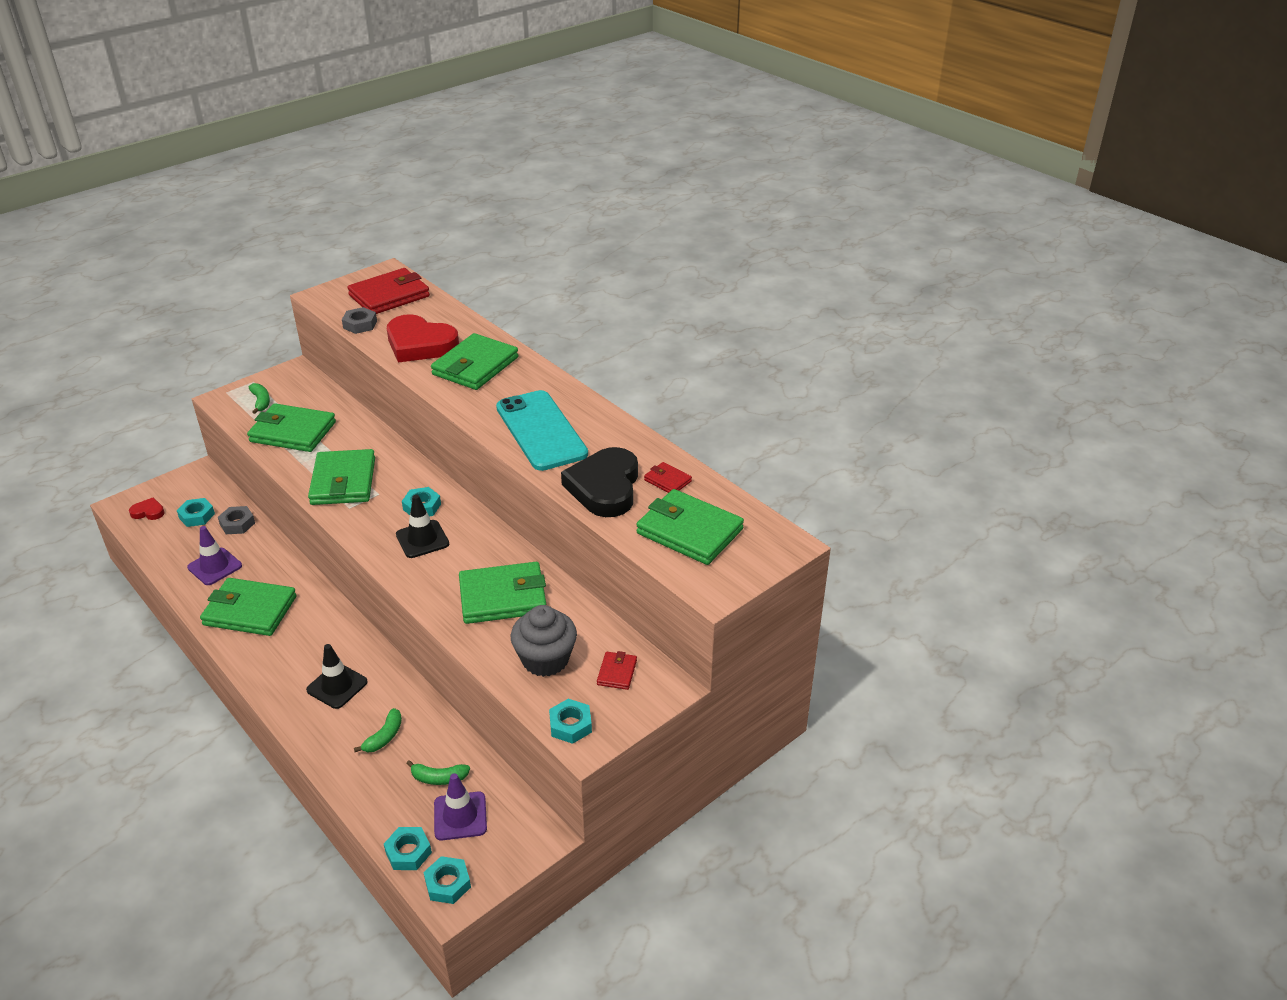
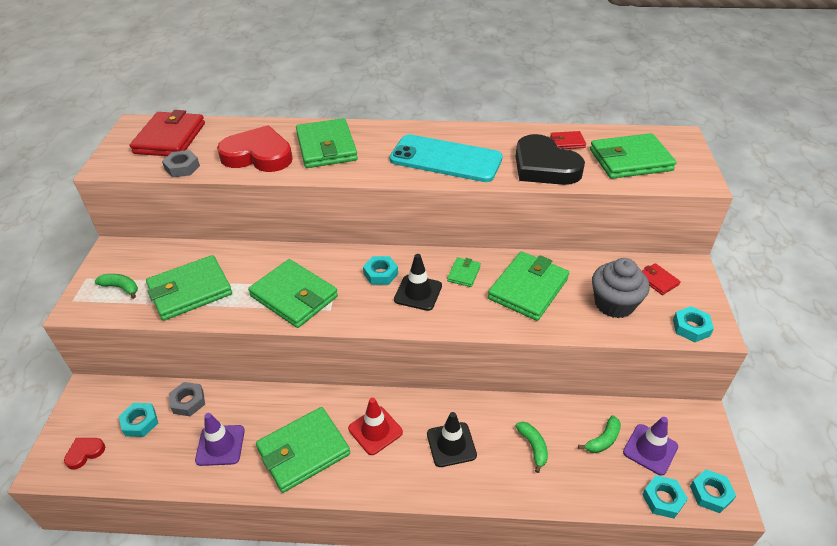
camera: 45 degrees left, 5 degrees up
(308, 635) = (375, 430): none -> red traffic cone
(420, 344) = (258, 155): red heart -> red heart turned 150 degrees counterclockwise
(477, 550) = (464, 274): none -> green wallet

